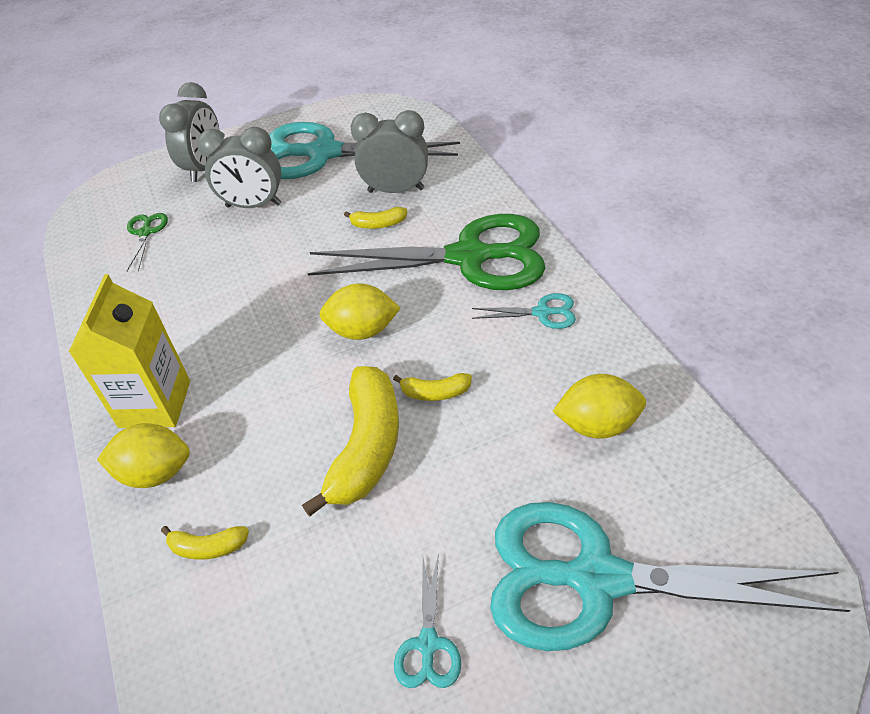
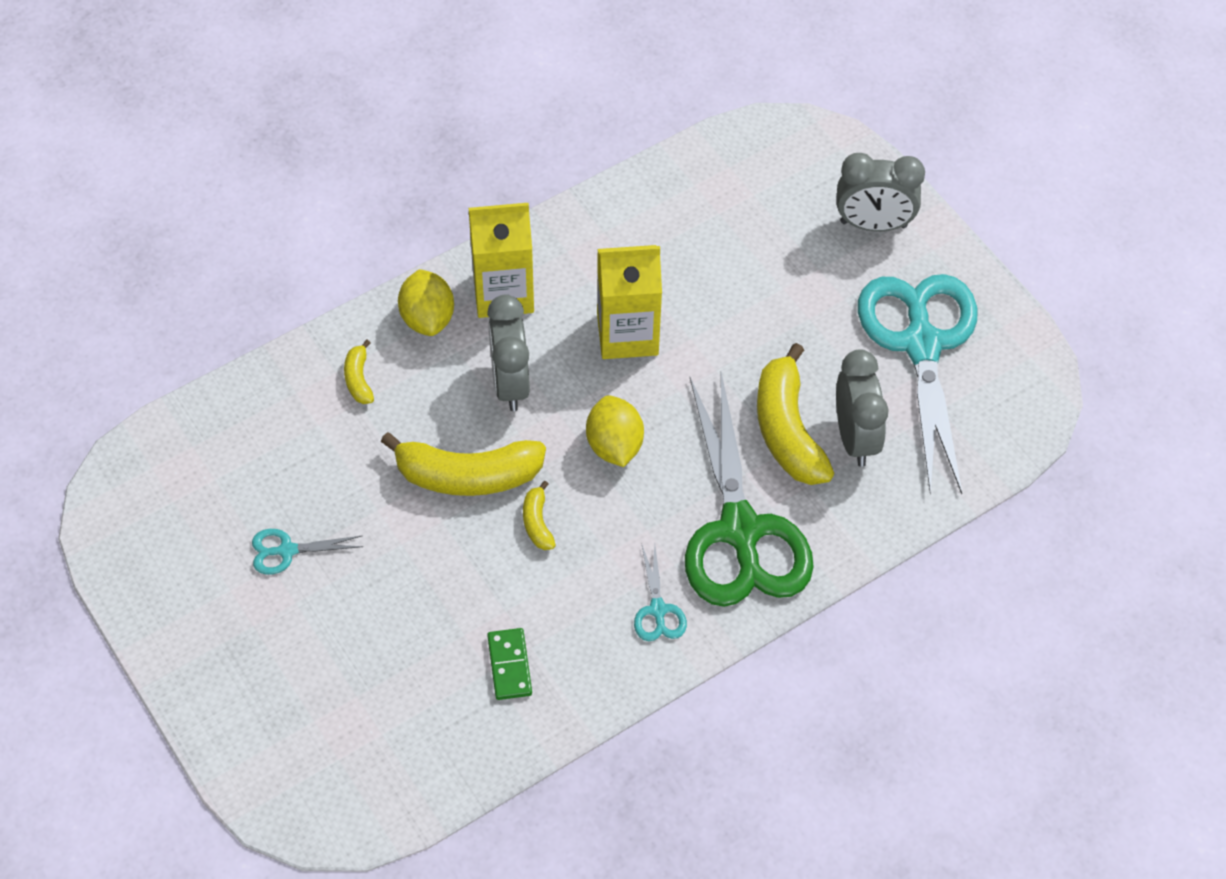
camera: 75 degrees right, 10 degrees up
(145, 232) = (745, 203): green scissors -> none
(245, 314) = (627, 334): none -> yellow carton
(253, 205) = (806, 295): grey clock -> grey clock (510, 383)
(378, 224) = (787, 430): yellow banana -> yellow banana, size x2.14
(596, 579) = (349, 667): turquoise scissors -> none
(597, 425) = (510, 665): yellow lemon -> green domino

